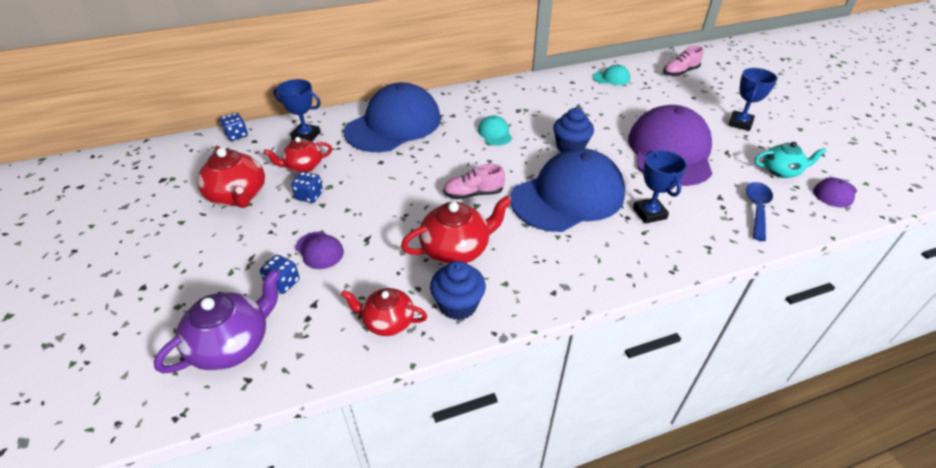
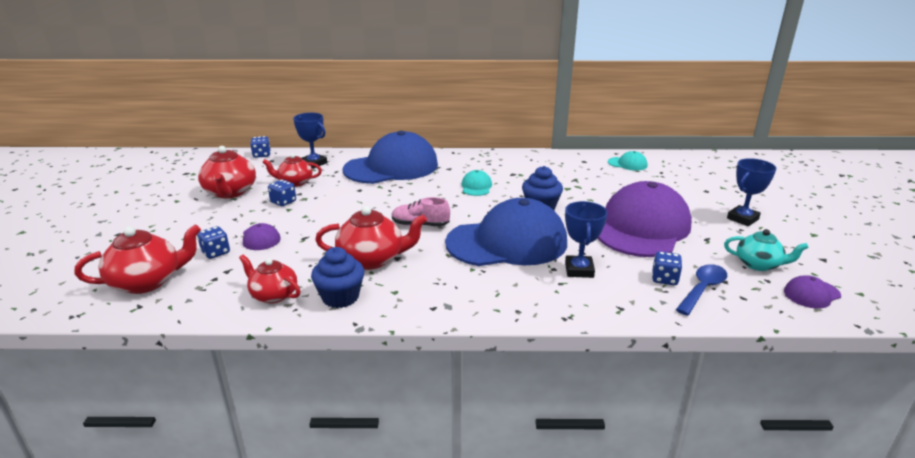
camera: 20 degrees right, 15 degrees down
(233, 344) = (147, 282): purple teapot -> red teapot
(680, 72) = (707, 169): pink shoe -> none
(722, 205) = (664, 279): none -> blue dice

